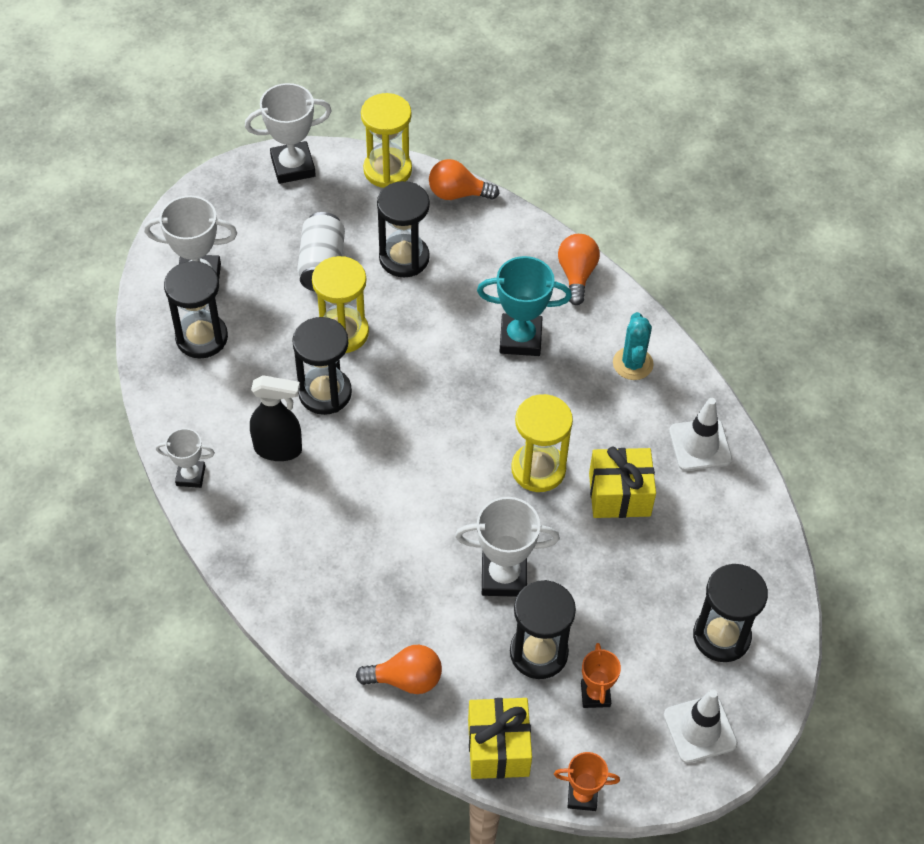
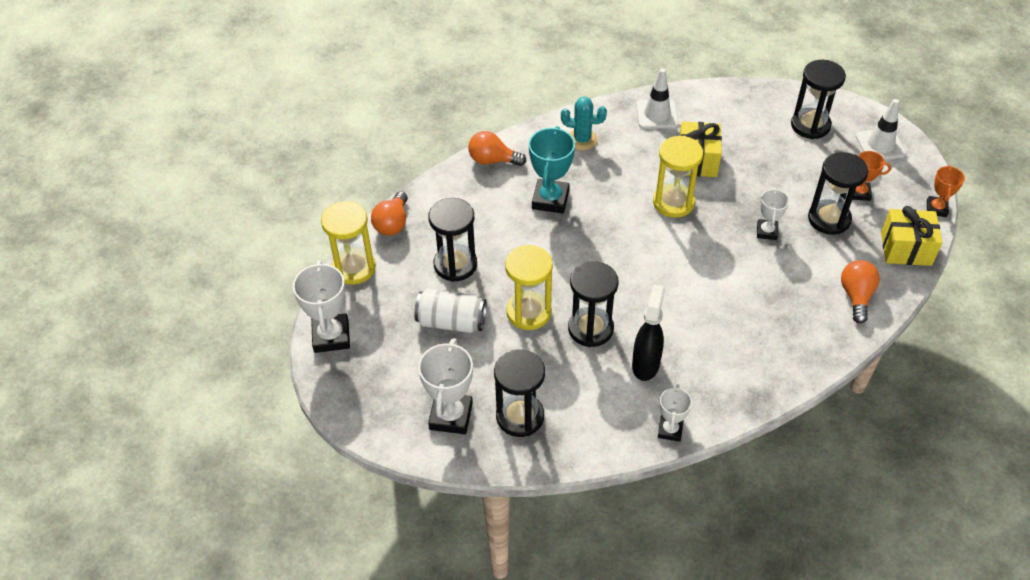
camera: 80 degrees left, 5 degrees down
(504, 576) = (766, 231): white trophy -> white trophy, size x0.60

